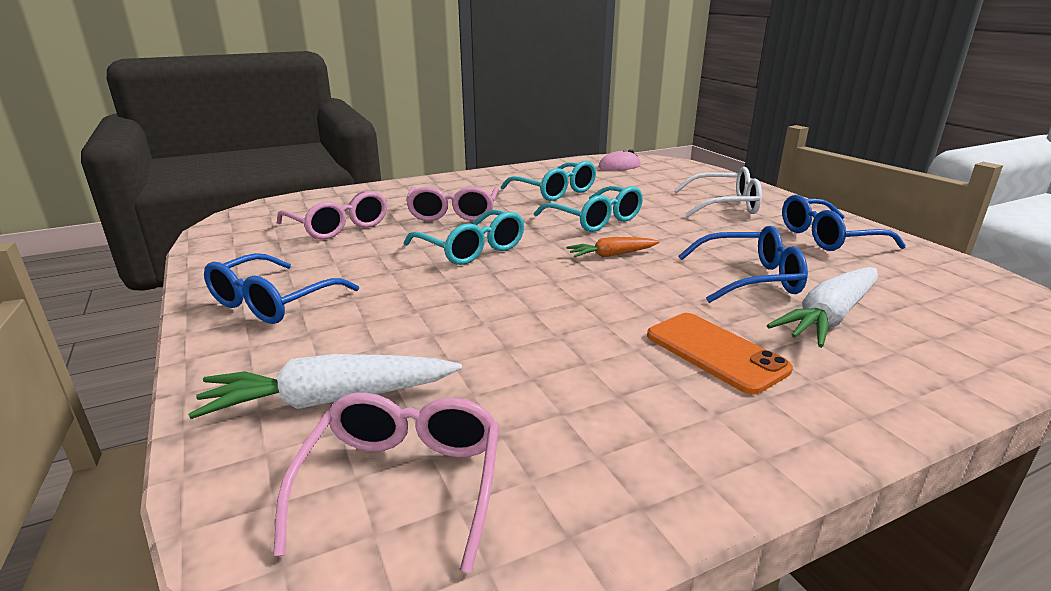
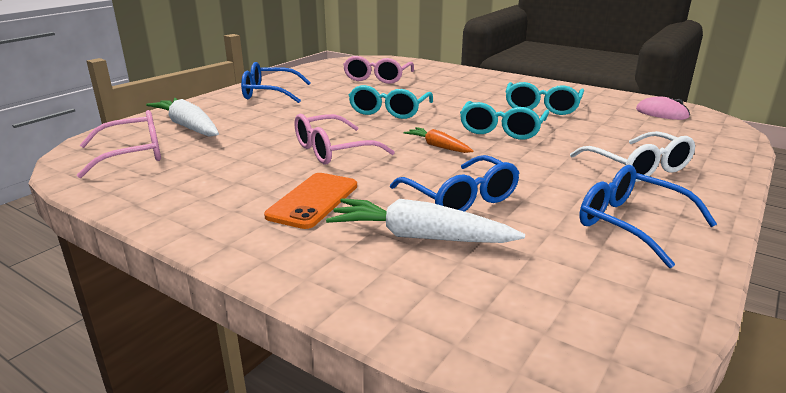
camera: 60 degrees right, 0 degrees up
(453, 213) = (442, 93): pink glasses -> pink glasses (333, 150)

